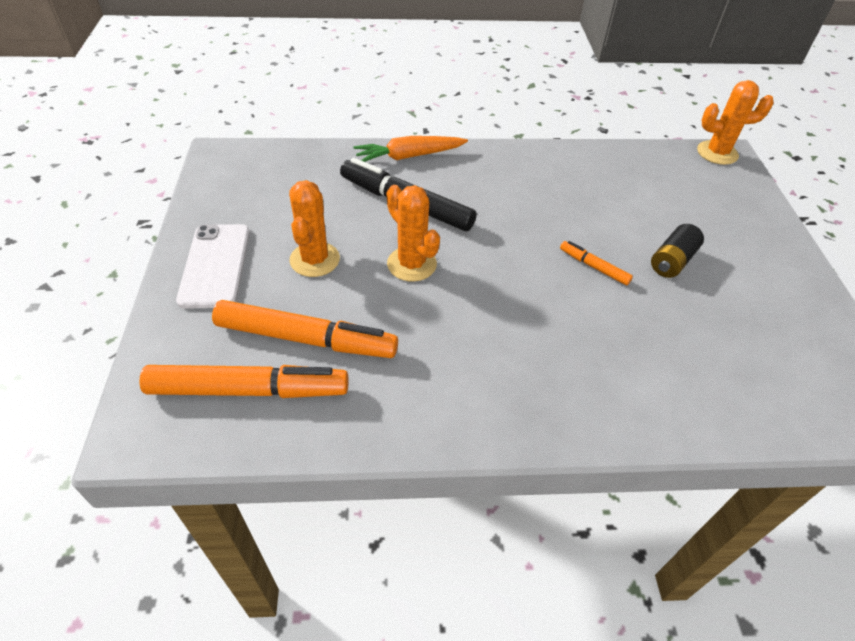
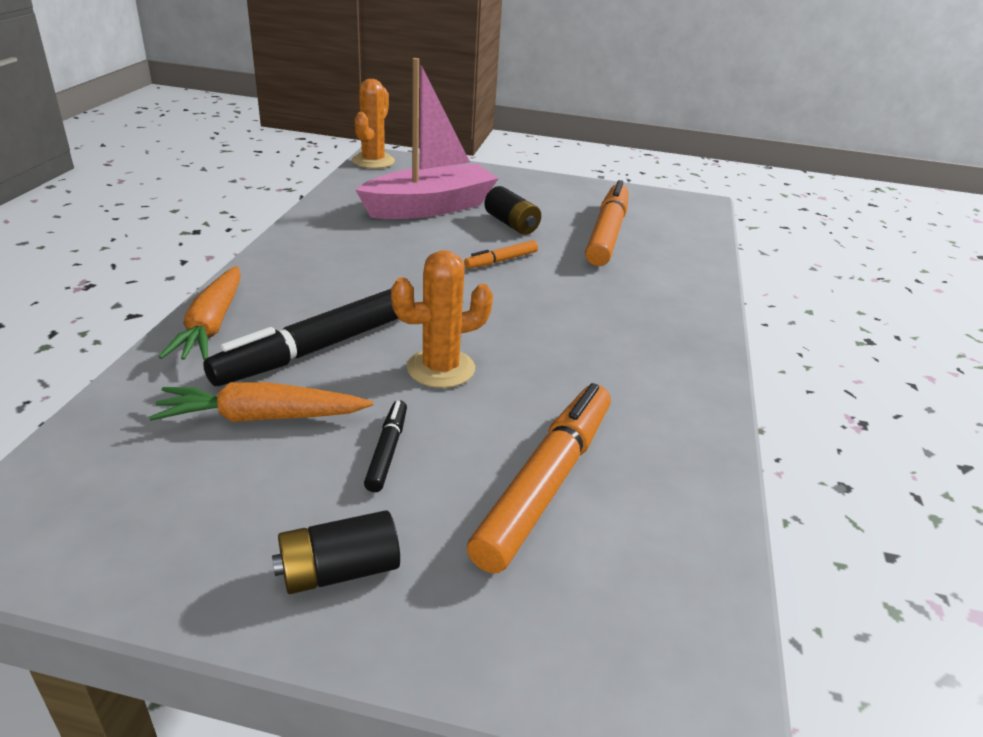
camera: 75 degrees left, 15 degrees down
(215, 265) = (339, 571): white phone -> black battery
(248, 390) = (629, 554): orange marker -> orange marker (607, 233)
(315, 260) = (387, 451): orange cactus -> black marker
(327, 203) = (261, 417): none -> orange carrot
(657, 205) = (430, 207): none -> pink boat

